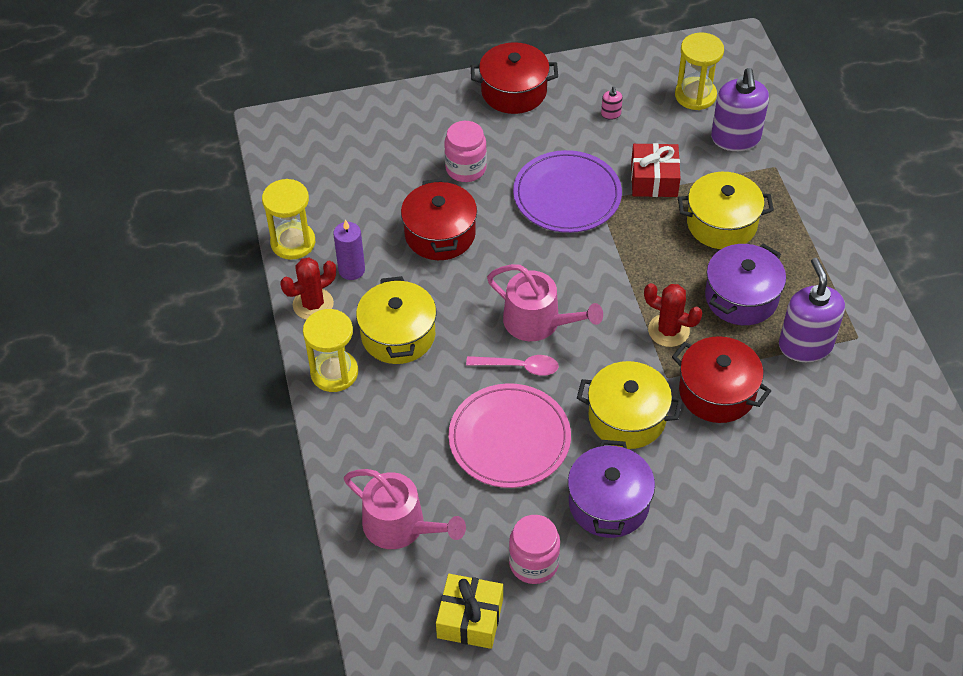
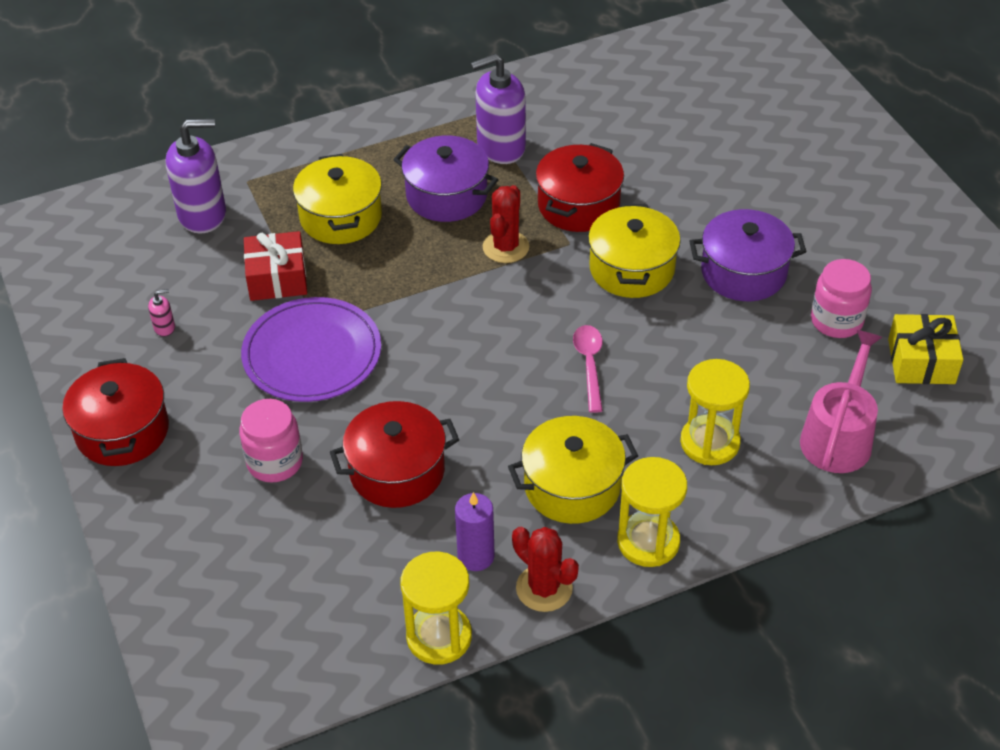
camera: 100 degrees left, 5 degrees down
(509, 438) = (690, 360): pink plate -> none
(538, 322) = (520, 356): pink watering can -> none
(695, 95) = (128, 253): yellow hourglass -> yellow hourglass (710, 442)

